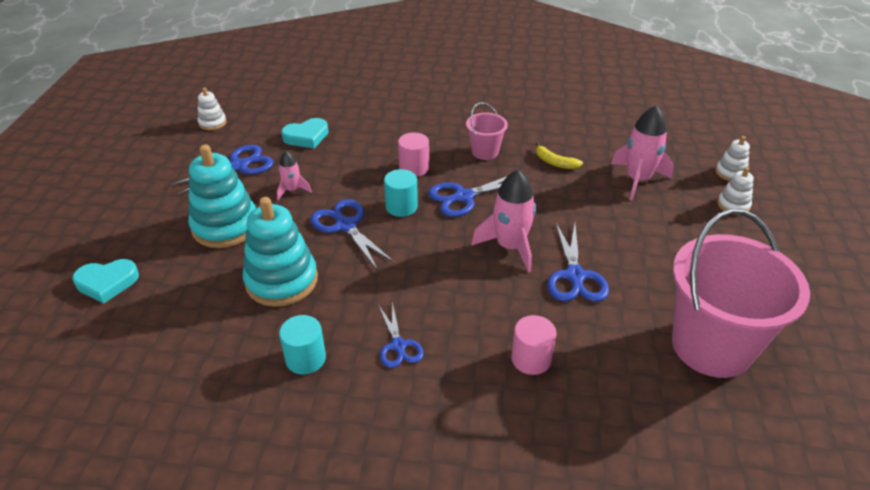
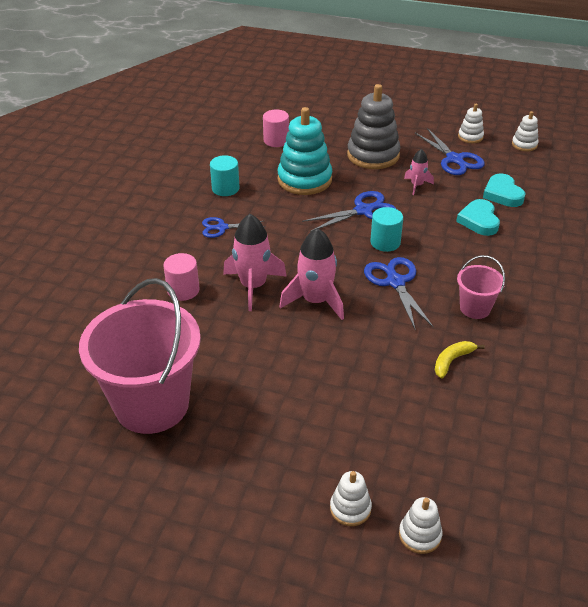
camera: 100 degrees right, 0 degrees up
(107, 283) = (321, 114): turquoise heart -> turquoise heart (479, 221)
(191, 156) = (470, 137): none -> white stacking toy
(225, 226) = (373, 155): turquoise stacking toy -> grey stacking toy
(414, 168) = (446, 255): pink cylinder -> pink cylinder (276, 140)
(575, 276) = (266, 335): blue scissors -> none
(637, 180) = (412, 427): pink rocket -> pink rocket (253, 286)

